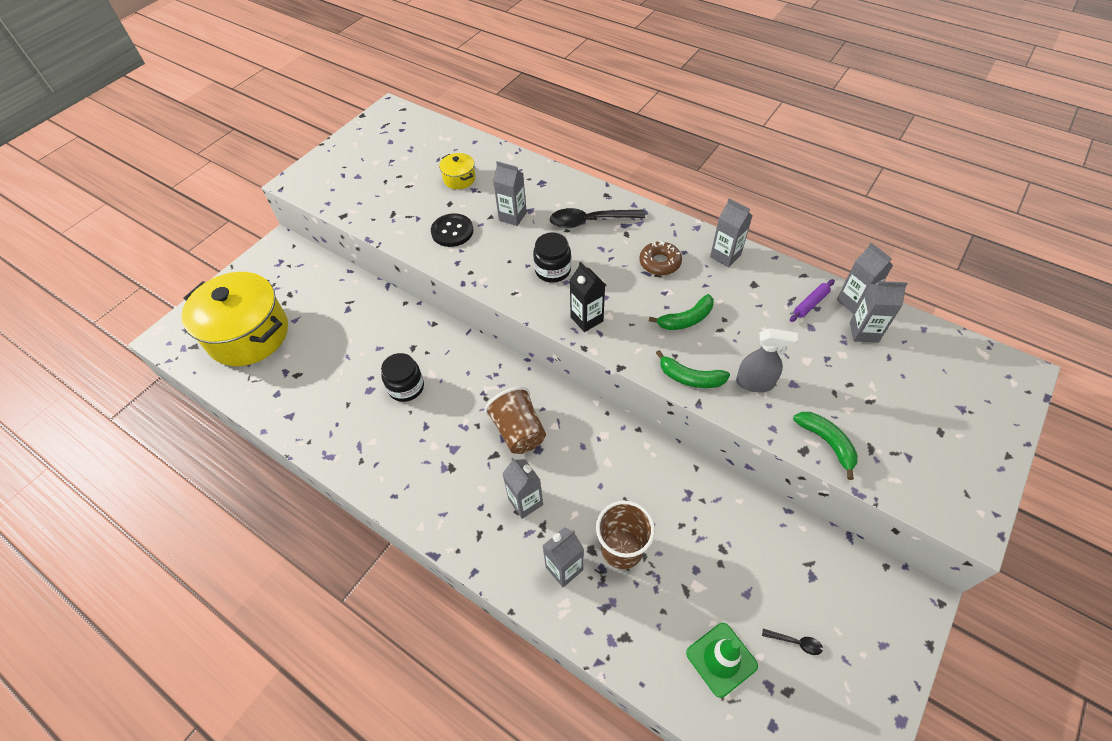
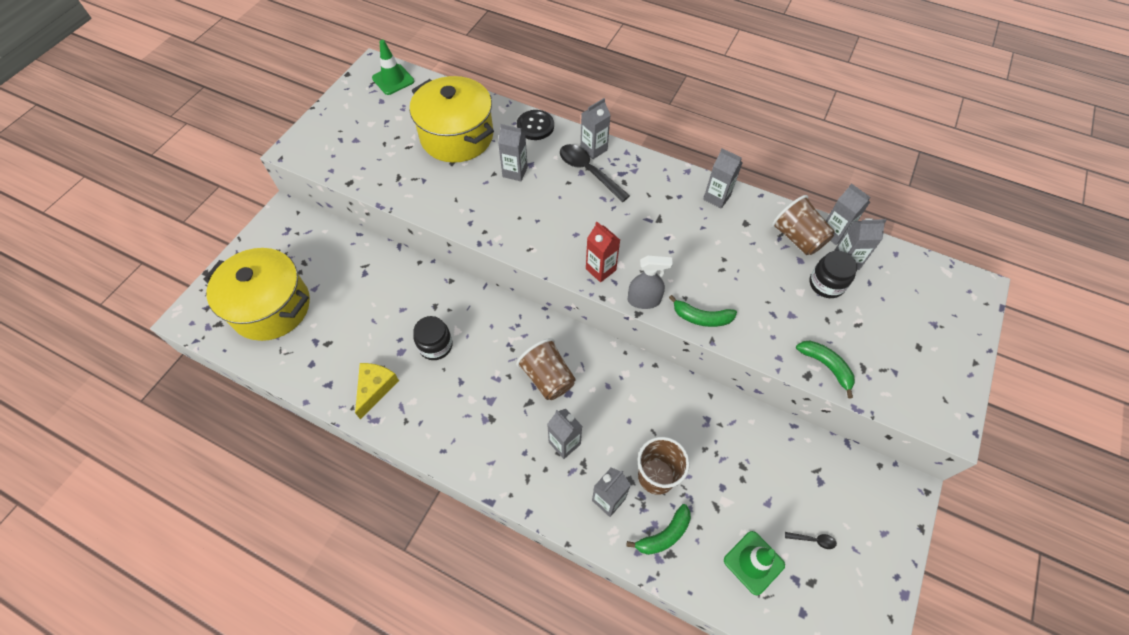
camera: 10 degrees left, 5 degrees up
(336, 424) = (375, 388): none -> yellow cheese
(406, 123) = (393, 80): none -> green traffic cone
(452, 231) = (460, 191): black button -> black button (535, 126)
(459, 179) = (457, 136): yellow pot -> yellow pot, size x2.34
(553, 270) = (561, 223): black jar -> black jar (826, 284)
(587, 319) = (600, 269): black carton -> red carton
(590, 221) = (588, 172): black spoon -> black spoon turned 60 degrees clockwise
(599, 199) = (593, 149): none -> grey carton
(660, 263) = (659, 208): brown donut -> none
(686, 319) = (690, 262): green banana -> green banana (664, 535)
(755, 383) = (758, 317): grey spray bottle -> grey spray bottle (644, 300)
(811, 304) = (797, 238): purple rolling pin -> brown cup

